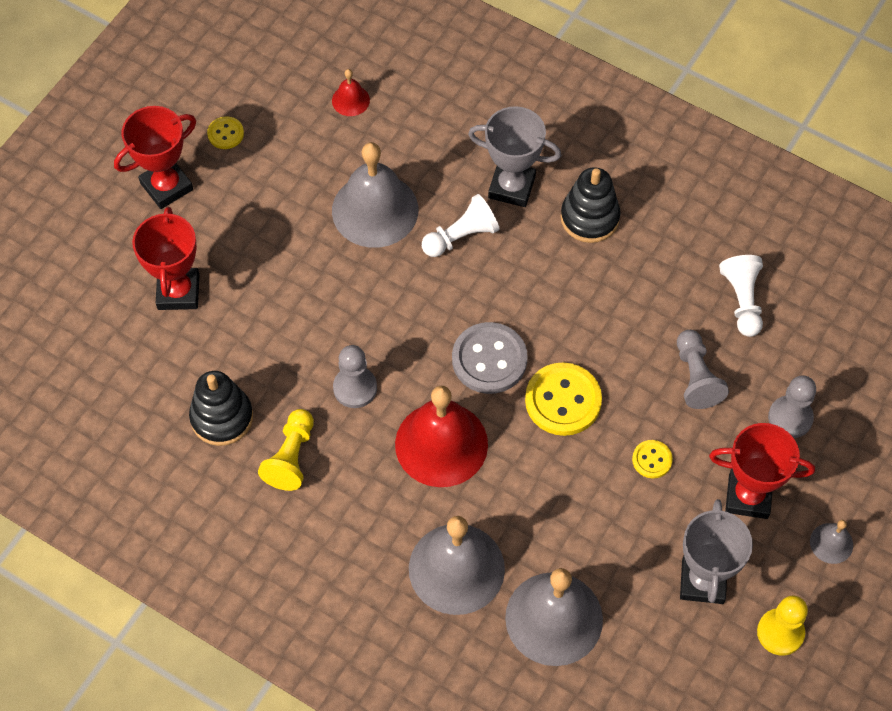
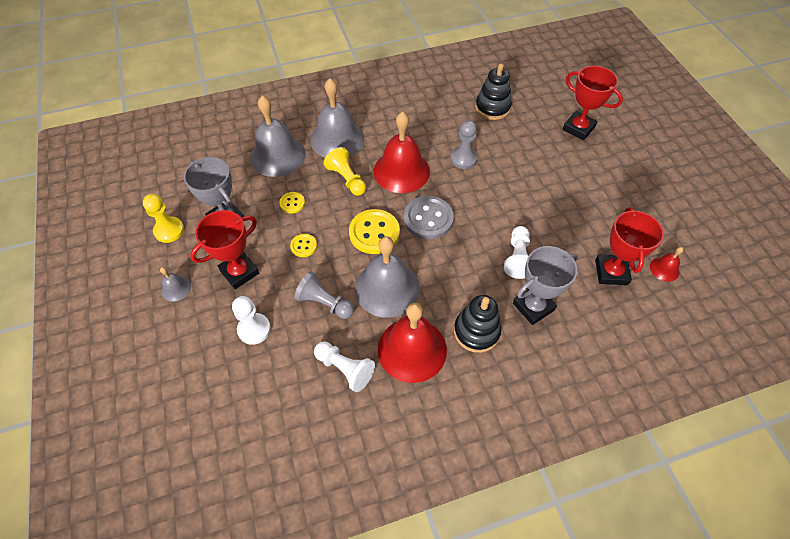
camera: 130 degrees right, 5 degrees down
(166, 186) = (653, 157): red trophy -> red trophy (611, 272)
(225, 134) = (676, 198): yellow button -> yellow button (292, 203)
(291, 457) = (449, 118): yellow pawn -> yellow pawn (347, 179)
(375, 210) = (569, 231): grey bell -> grey bell (387, 288)
(664, 259) = (412, 349): none -> red bell
(790, 418) = (254, 329): grey pawn -> white pawn

